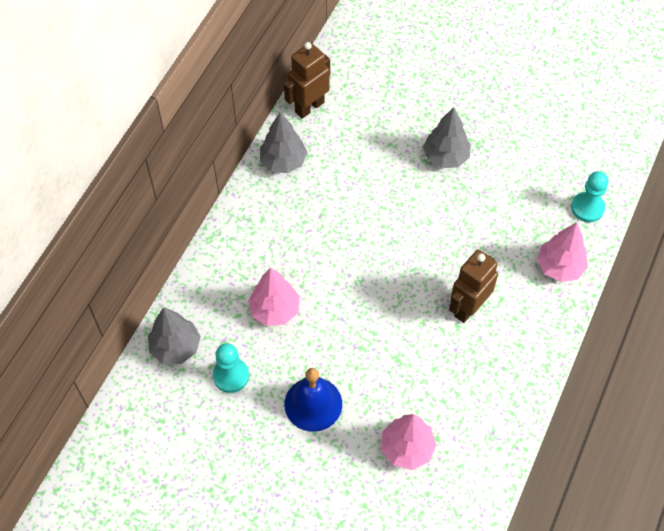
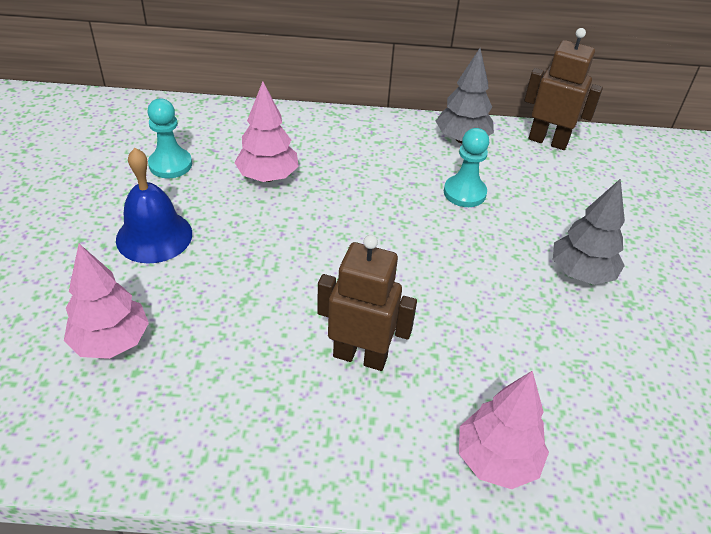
camera: 65 degrees right, 15 degrees down
(175, 347) = (191, 121): grey tree -> none
(587, 208) = (634, 474): turquoise pawn -> turquoise pawn (464, 193)

